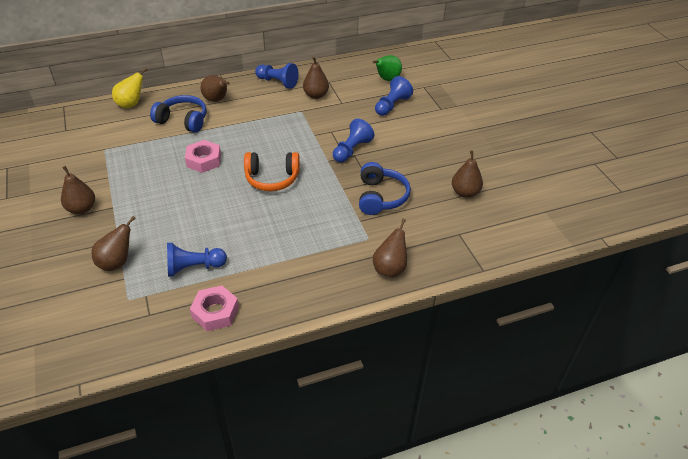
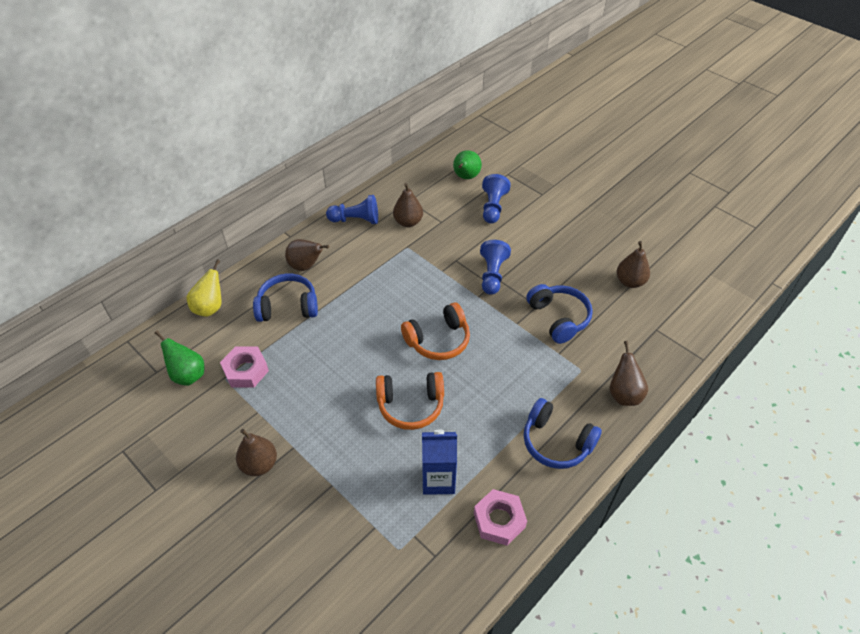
camera: 25 degrees left, 5 degrees up
(83, 139) = (188, 375): none -> green pear
(117, 262) = (352, 511): brown pear -> none
(194, 267) = (438, 479): blue pawn -> blue carton
(204, 160) = (349, 347): pink nut -> pink nut (246, 370)
(215, 212) = (410, 405): none -> orange headphones
(304, 279) = (556, 442): none -> blue headphones

